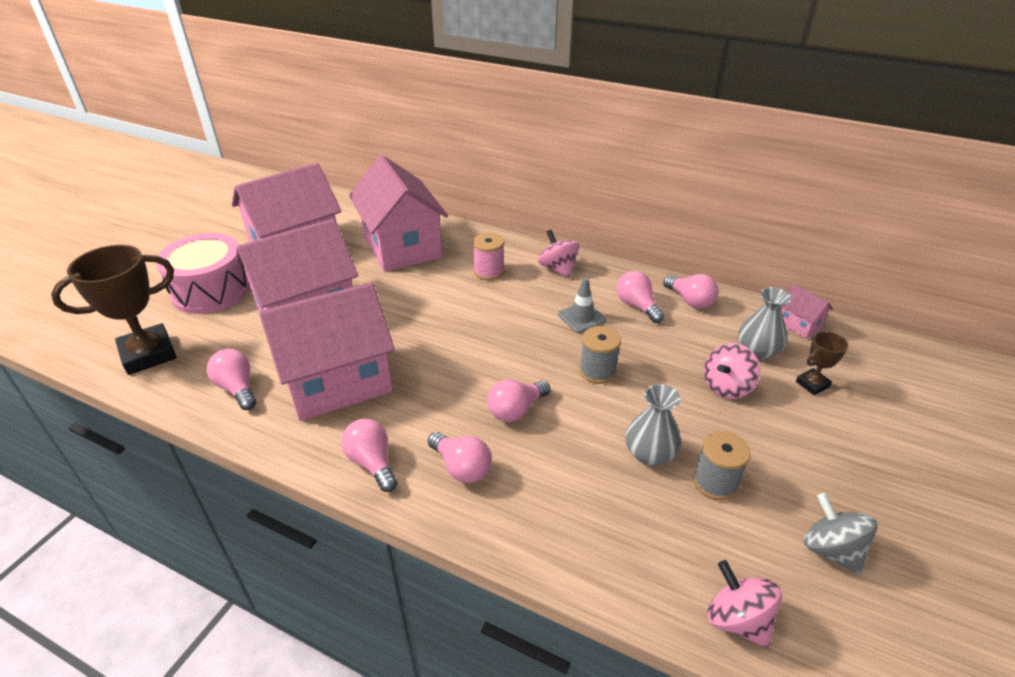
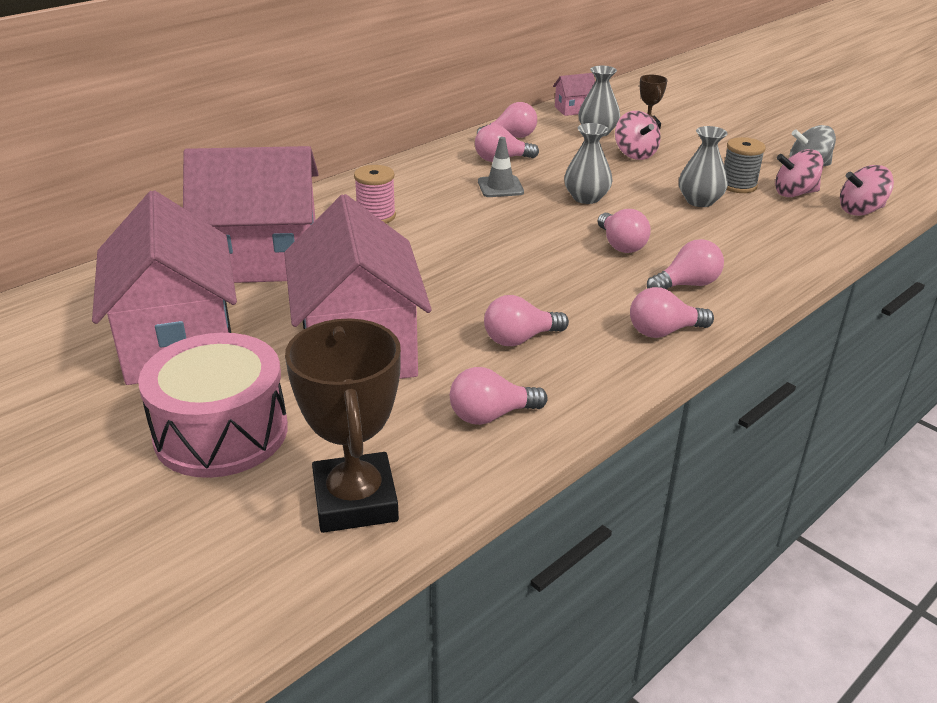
camera: 70 degrees left, 5 degrees down
(337, 381) = (520, 339): pink house -> pink light bulb
(557, 269) = (405, 180): pink spinning top -> pink spinning top (794, 193)
(597, 371) = (586, 198): grey spool -> grey vase

